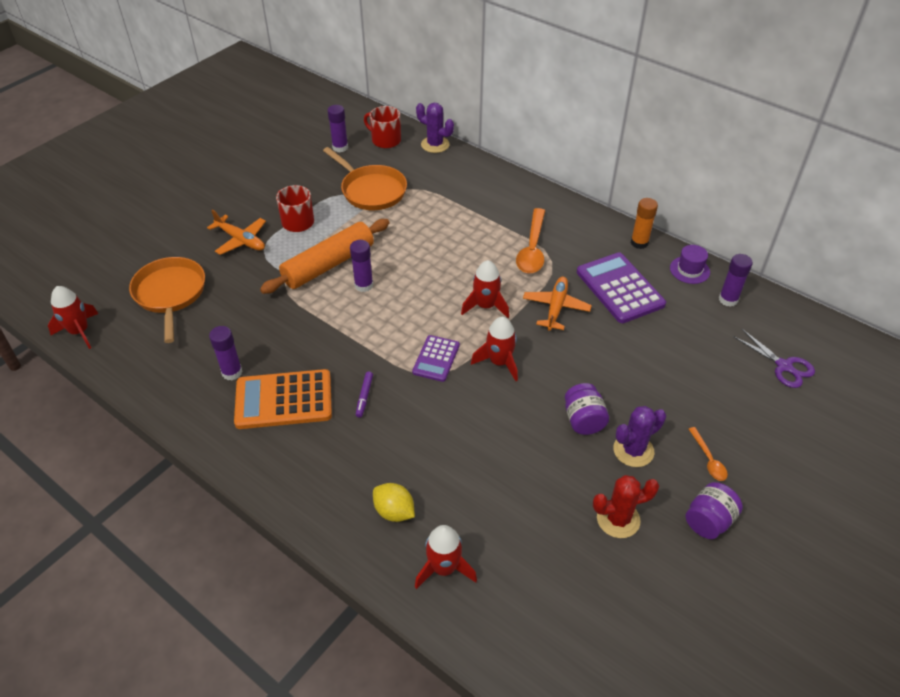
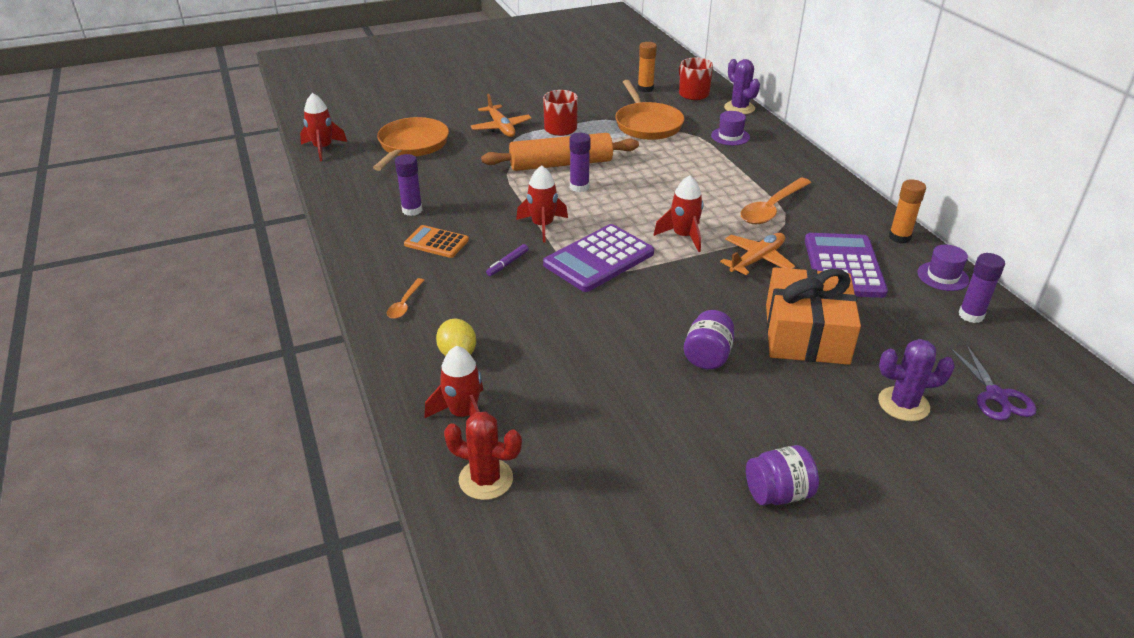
camera: 30 degrees right, 10 degrees down
(284, 400) = (436, 242): orange calculator -> orange calculator, size x0.58
(340, 147) = (645, 89): purple glue stick -> orange glue stick
(436, 359) = (599, 259): purple calculator -> purple calculator, size x1.72
(449, 180) = (730, 136): none -> purple hat
(499, 362) = (659, 282): red rocket -> red rocket (542, 226)
(618, 519) = (673, 449): red cactus -> red cactus (486, 479)
(633, 450) = (741, 400): purple cactus -> purple cactus (903, 404)
(635, 366) = (806, 333): none -> orange gift
(708, 459) = (824, 441): orange spoon -> orange spoon (405, 304)

